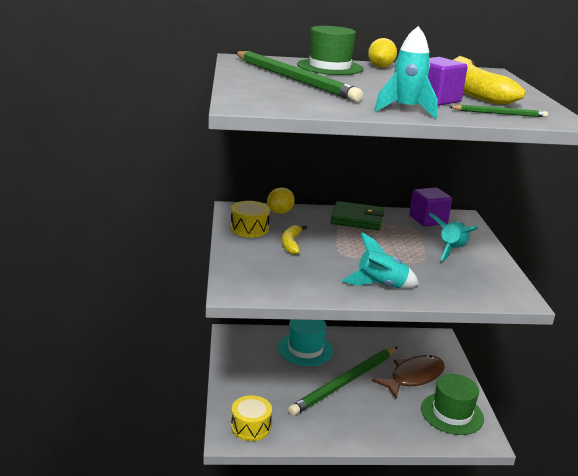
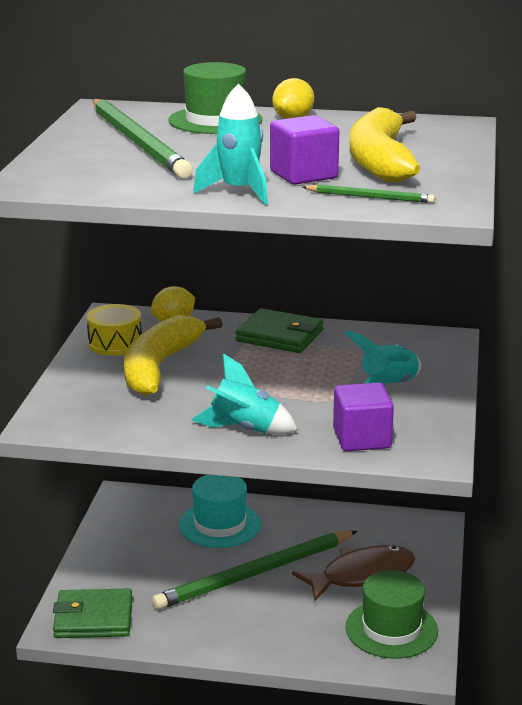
camera: 15 degrees right, 0 degrees up
(250, 427) = (93, 618): yellow drum -> green wallet
(291, 244) = (159, 367): yellow banana -> yellow banana, size x1.99
(428, 220) = (388, 341): purple cube -> purple cube (362, 438)

